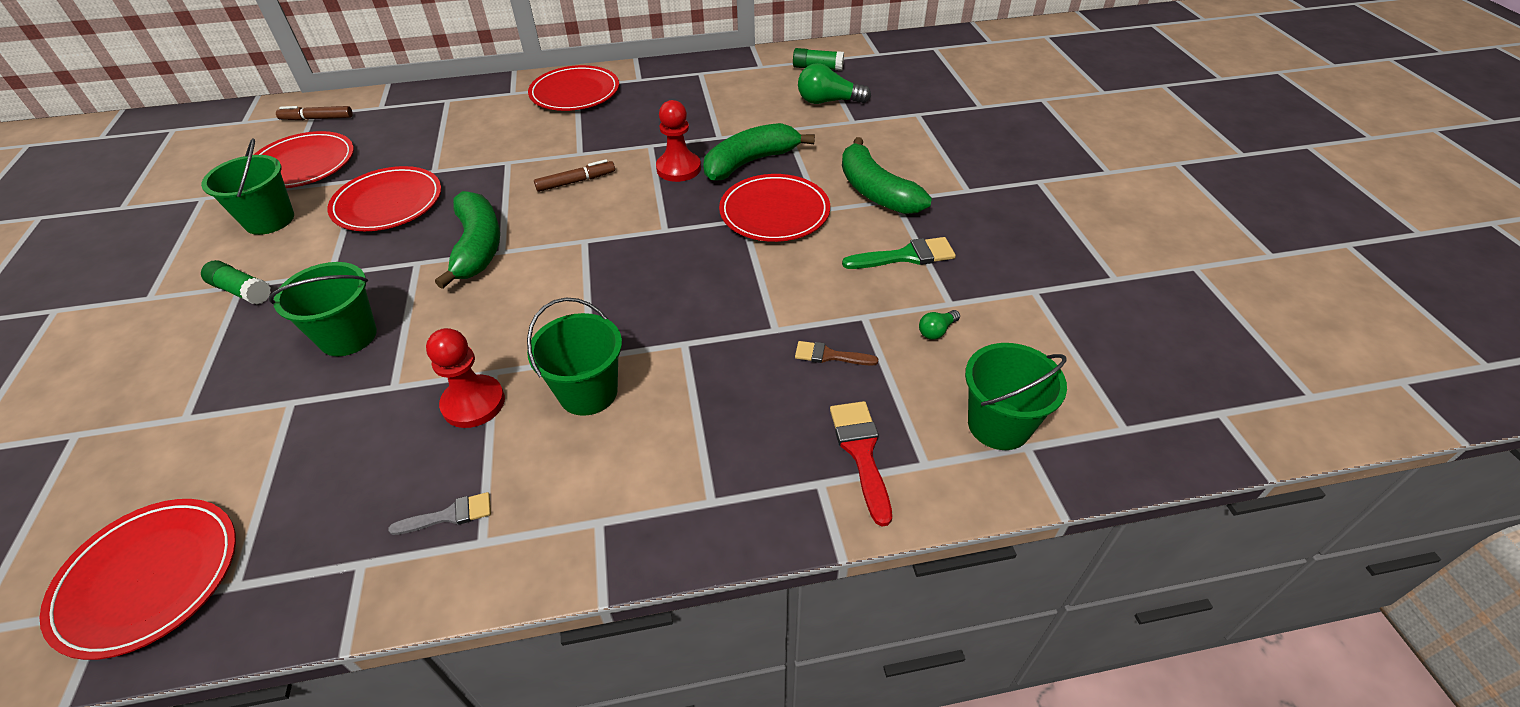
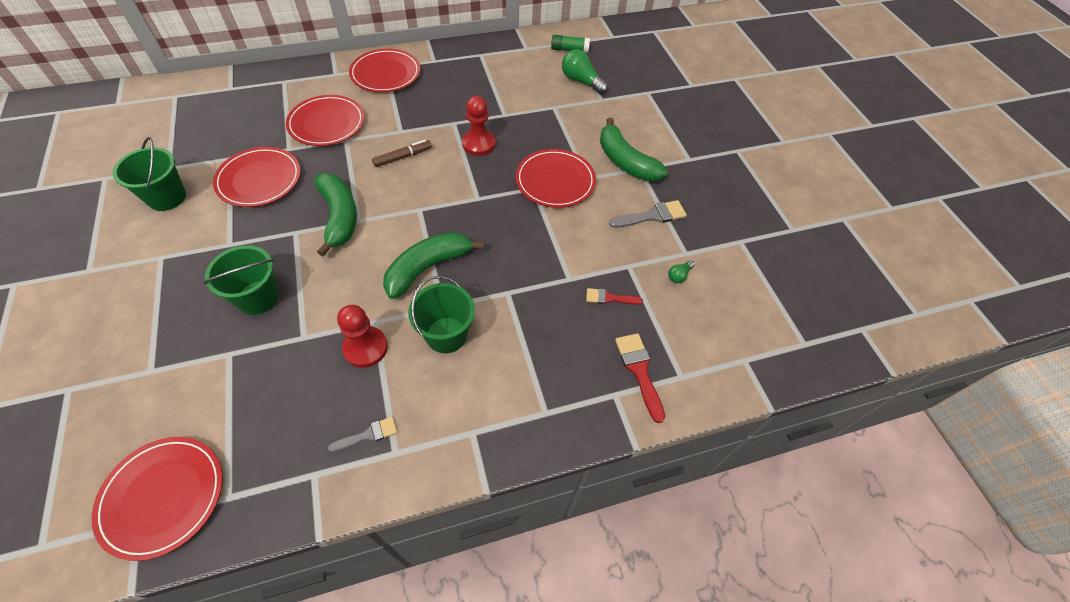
camera: 10 degrees left, 10 degrees up
(242, 291) = (163, 262): green glue stick -> none
(303, 164) = (180, 145): red plate -> red plate (327, 123)
(317, 119) = (179, 100): brown marker -> none
(750, 162) = (531, 137): green banana -> green banana (428, 268)
(828, 101) = (581, 81): green light bulb -> green light bulb turned 45 degrees clockwise
(830, 355) = (609, 298): brown brush -> red brush
(905, 256) = (652, 216): green brush -> grey brush
(998, 425) = (725, 345): green bucket -> none

